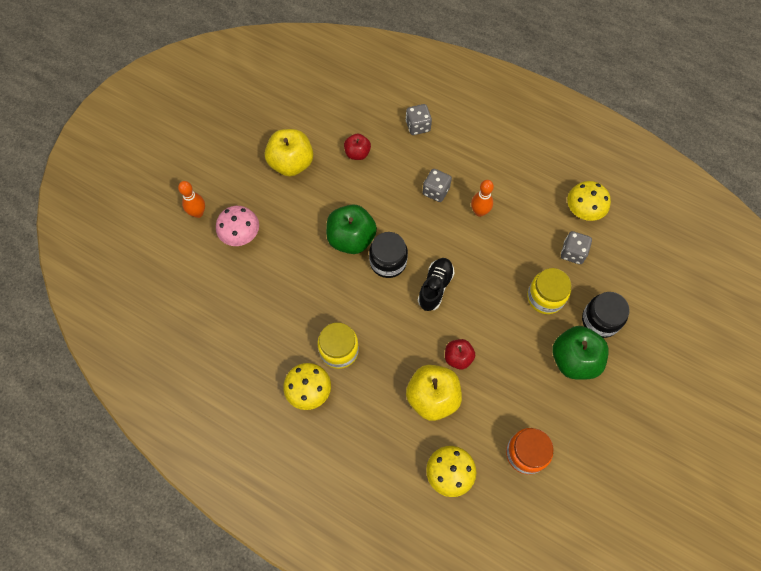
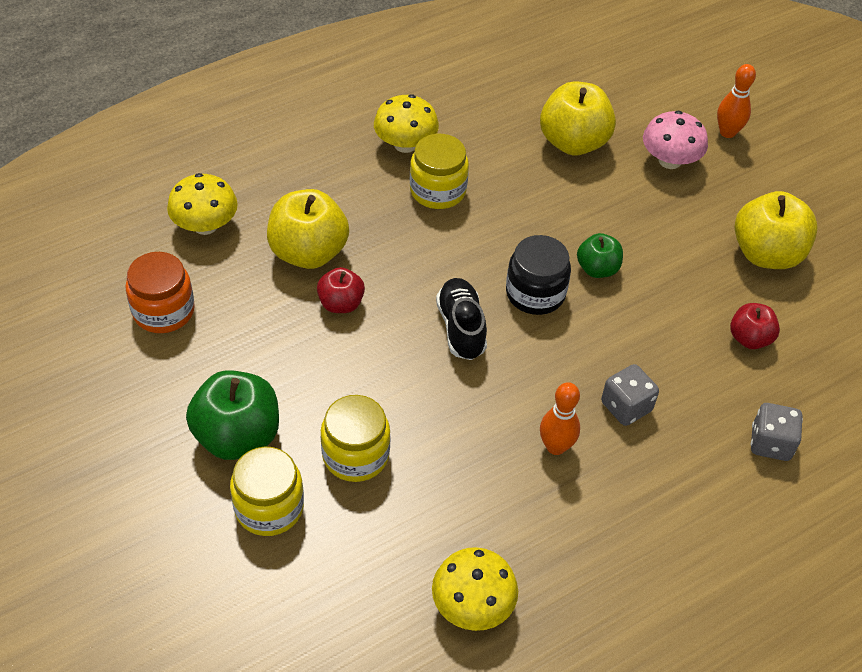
camera: 115 degrees right, 15 degrees down
(253, 293) = (573, 142): none -> yellow apple
(351, 239) = (597, 269): green apple -> green apple, size x0.57
(435, 287) = (461, 328): black shoe -> black shoe turned 150 degrees counterclockwise
(572, 253) = (404, 538): grey dice -> none
(600, 320) = (269, 507): black jar -> yellow jar

